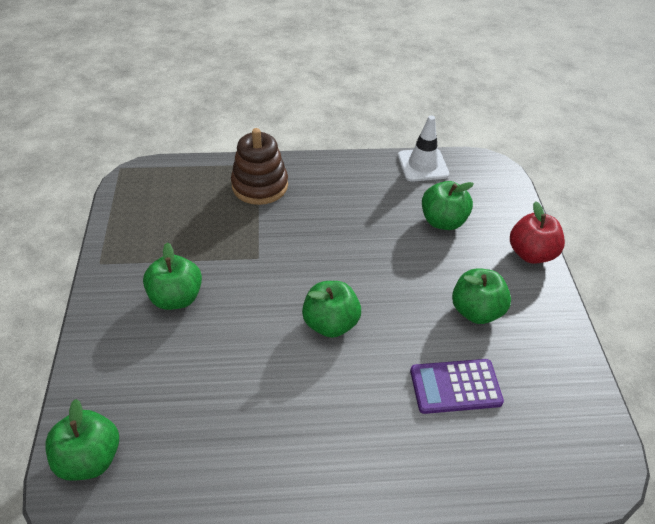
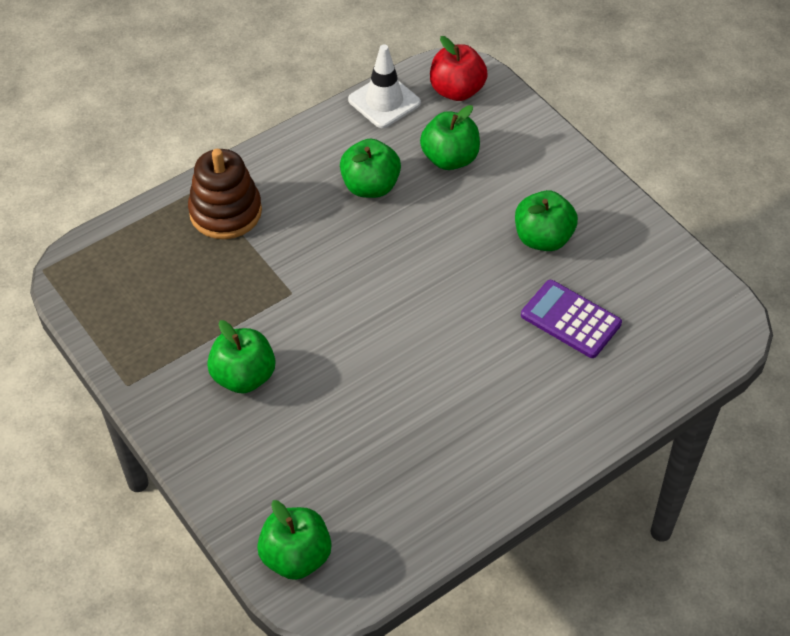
camera: 30 degrees left, 5 degrees up
(330, 323) = (417, 321): green apple -> green apple (370, 186)
(455, 387) = (570, 320): purple calculator -> purple calculator turned 75 degrees clockwise
(531, 253) = (557, 152): red apple -> red apple (457, 90)

